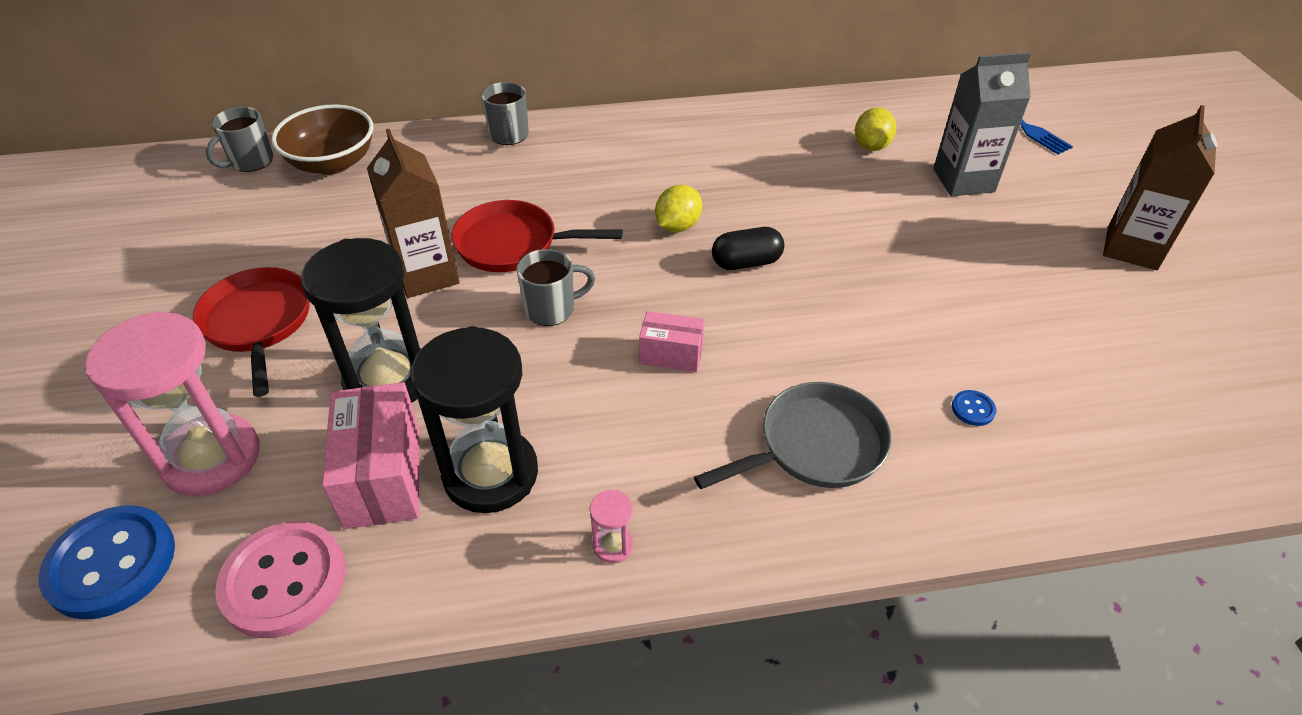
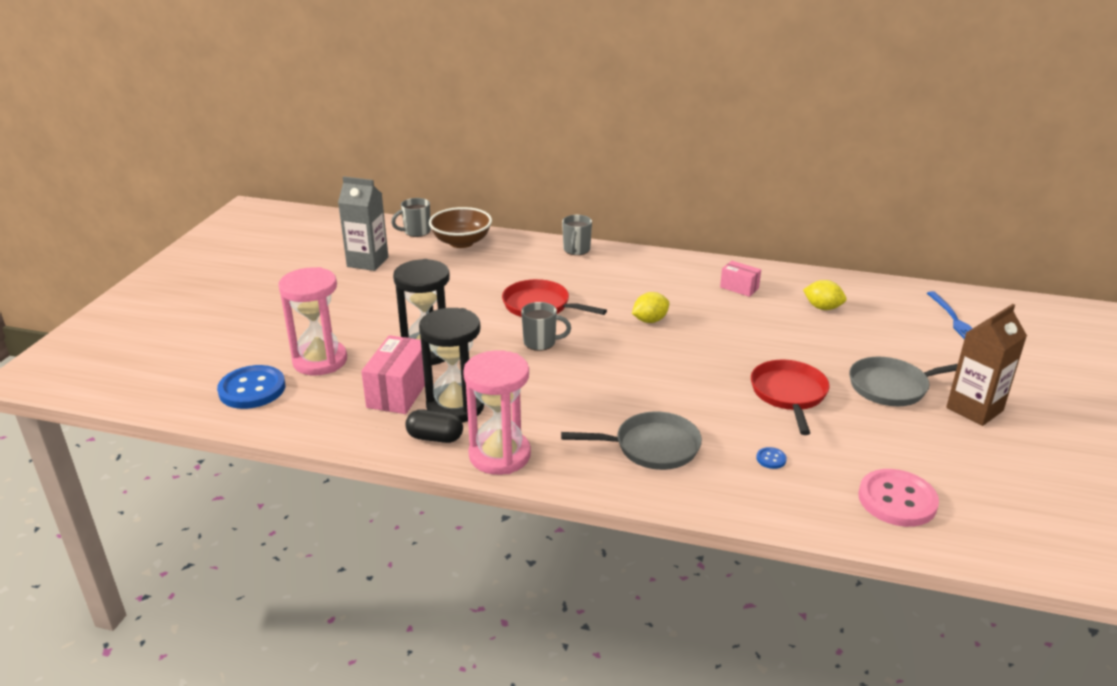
camera: 25 degrees right, 15 degrees down
(258, 323) = (376, 309): red pan -> red pan (789, 394)
(284, 581) = (325, 419): pink button -> pink button (897, 500)
(427, 274) = (480, 309): brown carton -> none
(613, 545) = (500, 455): pink hourglass -> pink hourglass, size x2.48
(671, 355) = (596, 382): pink box -> pink box (739, 288)
(746, 262) = (680, 349): black capsule -> black capsule (435, 438)
(871, 146) = (822, 308): yellow lemon -> yellow lemon turned 75 degrees clockwise
(963, 180) = (876, 342): grey carton -> grey carton (367, 262)
(1027, 243) = (892, 387): none -> grey pan

